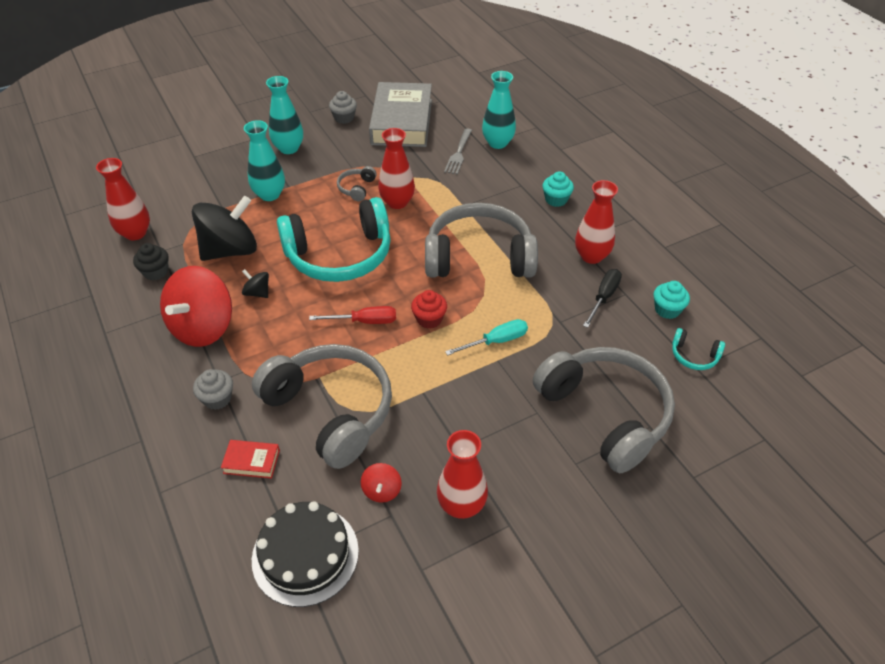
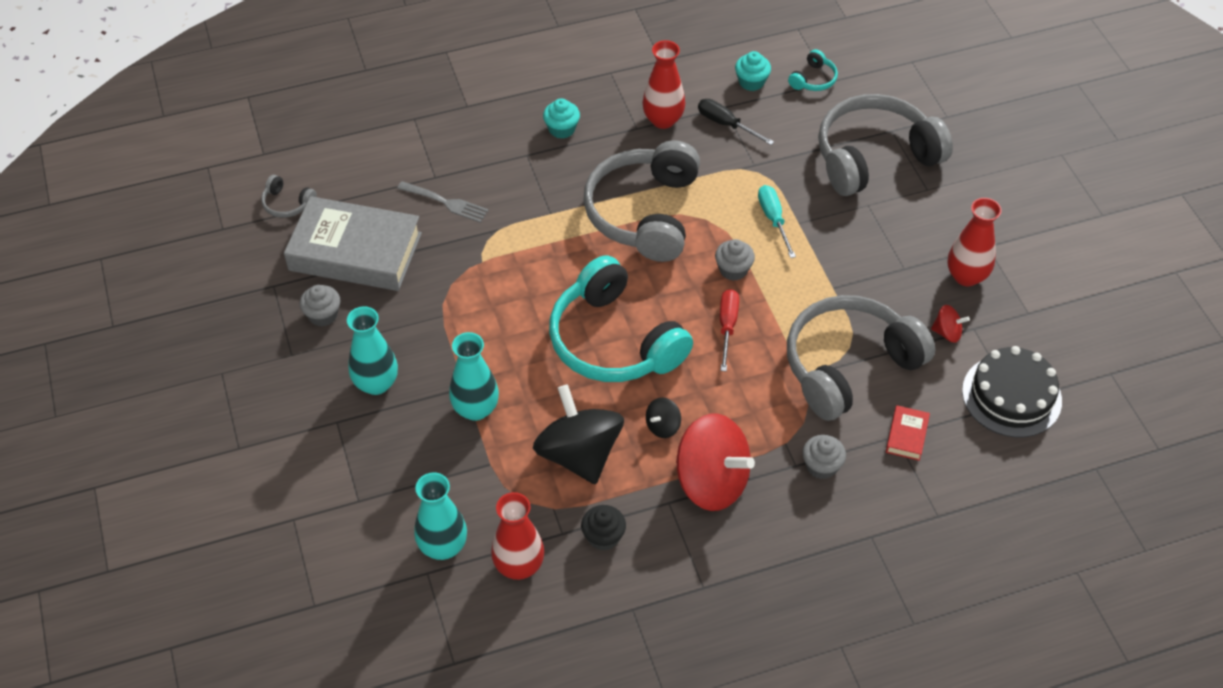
camera: 80 degrees left, 5 degrees up
(340, 255) = (613, 341): turquoise headphones -> turquoise headphones turned 150 degrees clockwise
(356, 188) = (488, 314): grey headphones -> grey headphones (287, 204)
(397, 202) = (528, 275): red vase -> none
(429, 319) = (733, 270): red cupcake -> grey cupcake
(497, 143) = (436, 161): turquoise vase -> turquoise vase (443, 546)

